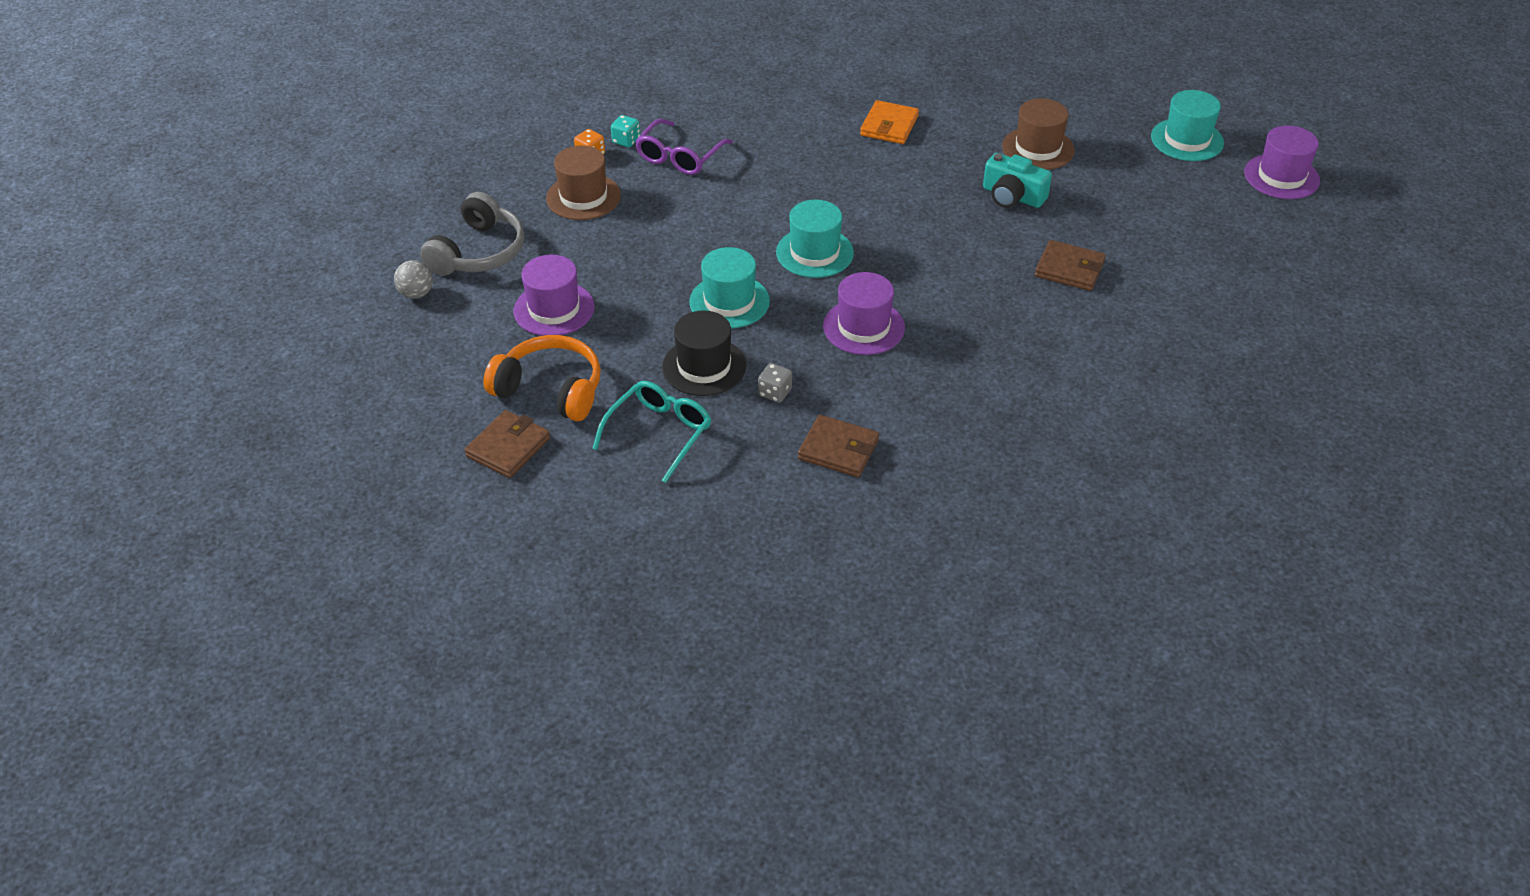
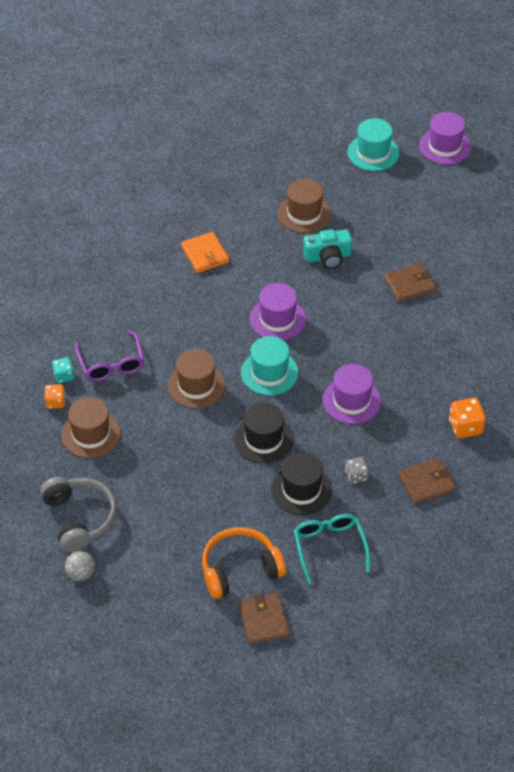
camera: 45 degrees left, 5 degrees up
(554, 309) = (174, 520): purple hat -> purple hat (277, 319)
(729, 301) = (263, 439): turquoise hat -> black hat
(730, 219) = (196, 385): none -> brown hat
(954, 429) = (465, 427): none -> orange dice

